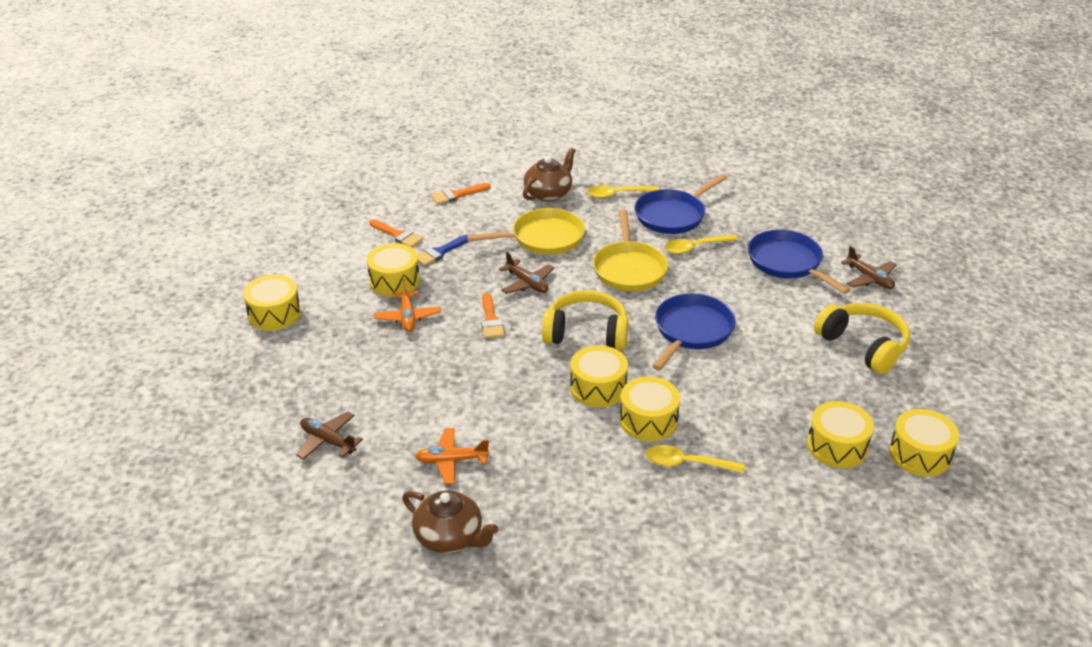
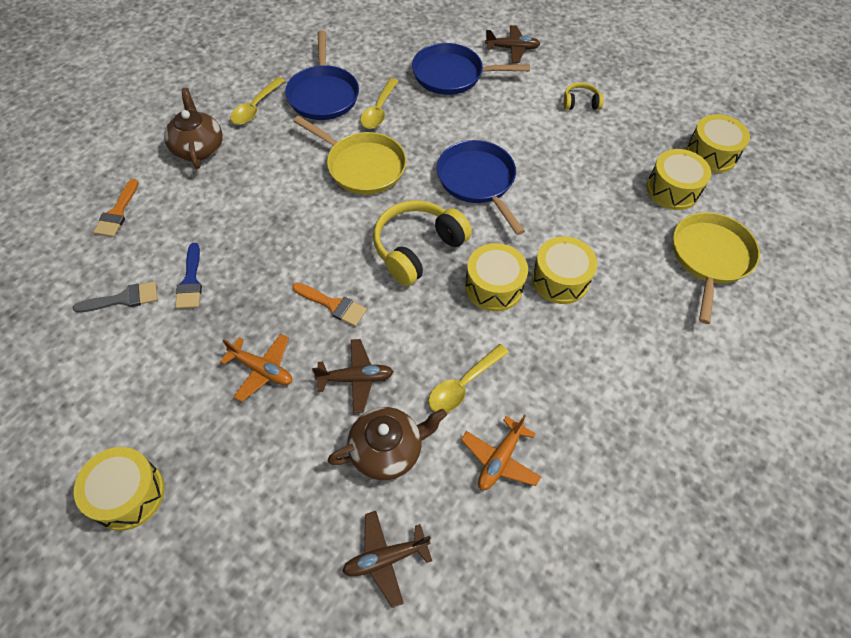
camera: 55 degrees left, 20 degrees up
(394, 281) = (194, 347): yellow drum -> none
(398, 235) = (123, 299): orange brush -> grey brush
(450, 537) = (599, 523): brown teapot -> brown teapot (387, 450)
(527, 283) = (309, 245): brown plane -> brown plane (355, 378)
(543, 238) = (258, 193): yellow pan -> yellow pan (710, 258)
(687, 463) = (628, 288): yellow spoon -> yellow spoon (463, 385)
(863, 346) = (580, 103): yellow headphones -> yellow headphones, size x0.50

